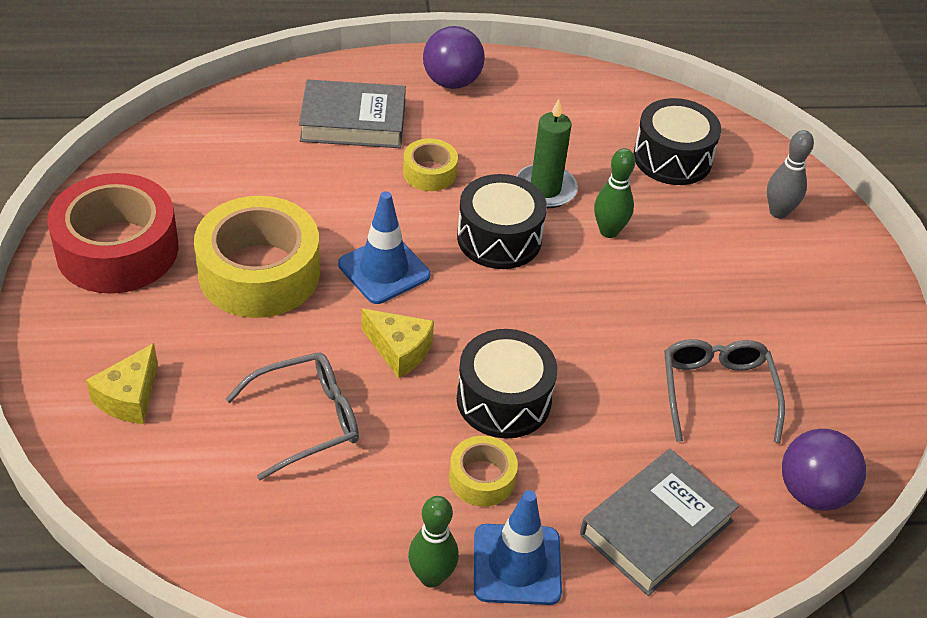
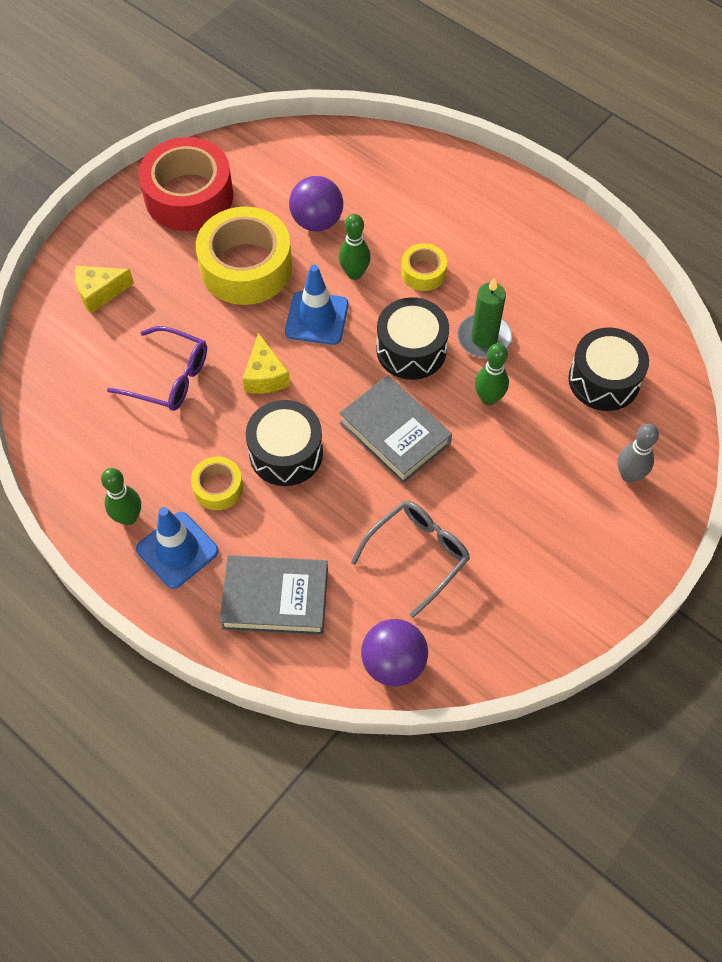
camera: 50 degrees right, 15 degrees up
(307, 420) = (169, 377): grey glasses -> purple glasses
(353, 122) = (418, 202): grey book -> grey book (394, 433)
(370, 211) = (354, 273): none -> green bowling pin
(451, 82) = (519, 216): purple ball -> purple ball (317, 221)

